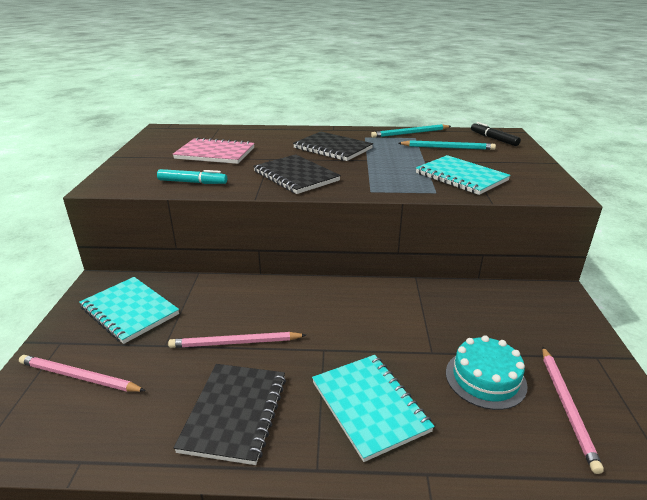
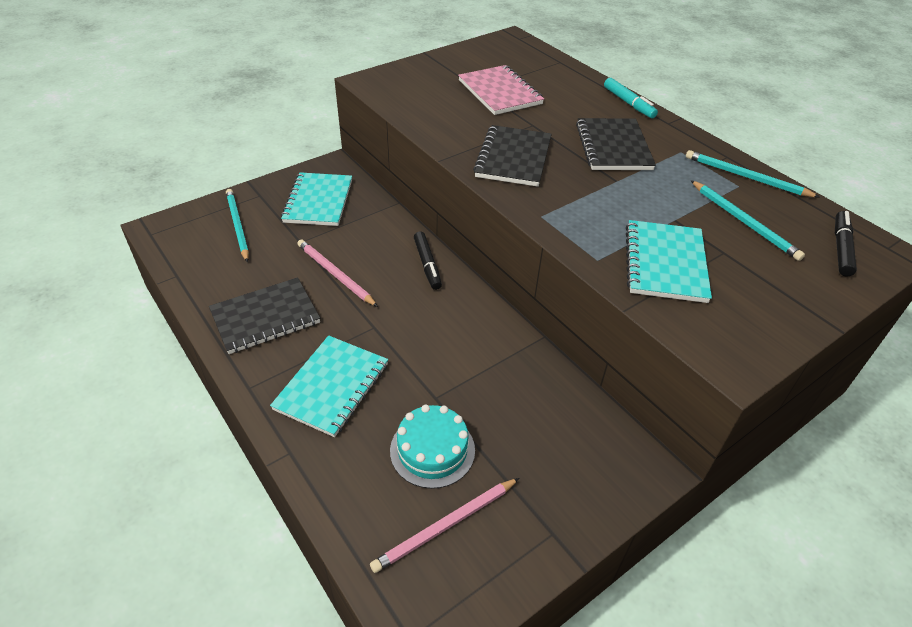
camera: 50 degrees right, 15 degrees up
(79, 377) = (237, 226): pink pencil -> turquoise pencil
(192, 182) = (428, 114): turquoise marker -> turquoise marker (628, 103)
(287, 291) = (427, 265): none -> black marker

